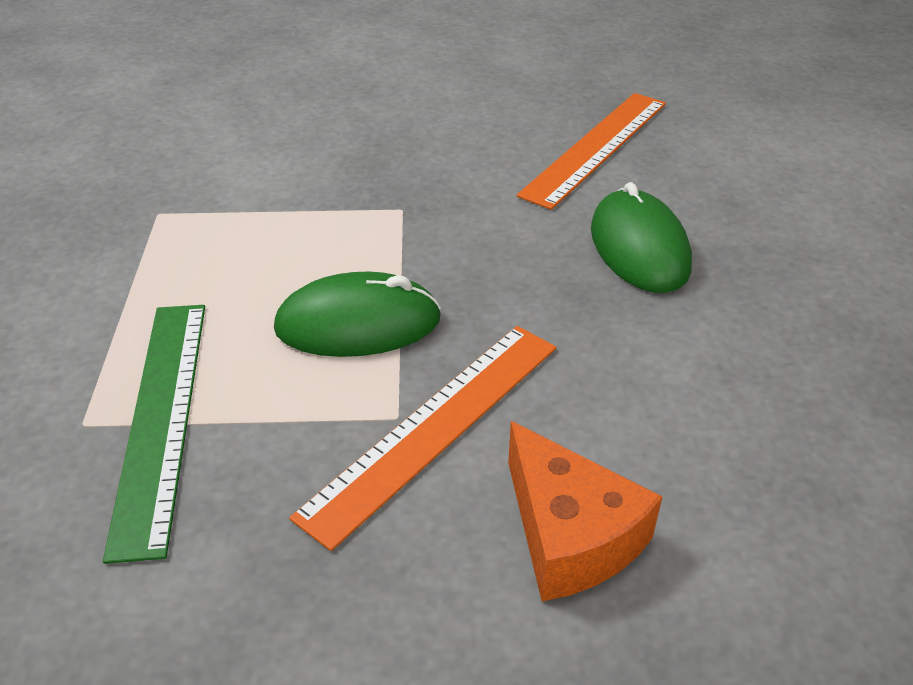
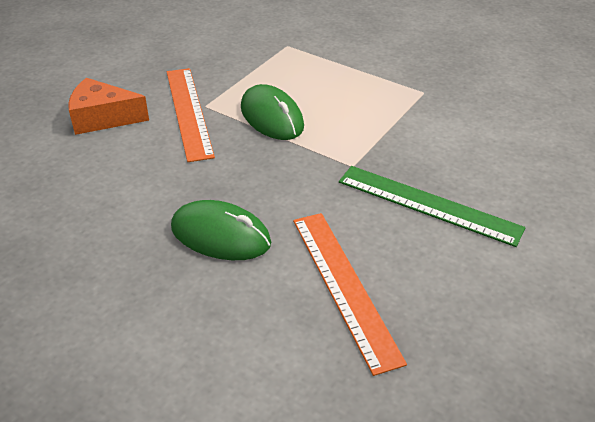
camera: 125 degrees right, 0 degrees up
(161, 418) = (271, 59): green ruler -> green ruler (428, 204)
(358, 324) = (271, 117): green mouse -> green mouse turned 60 degrees counterclockwise

